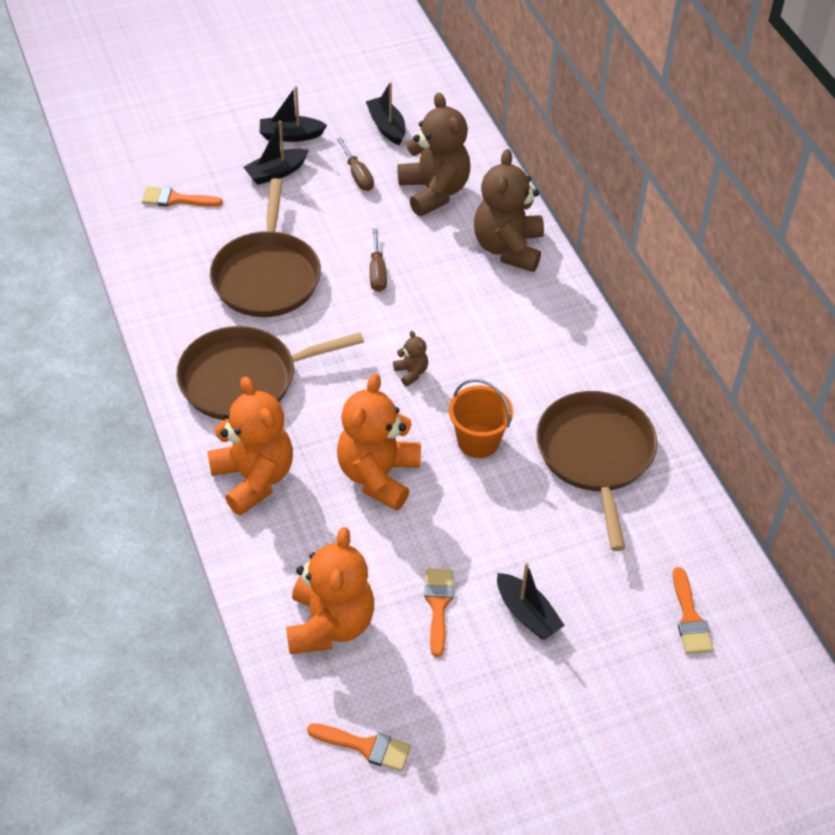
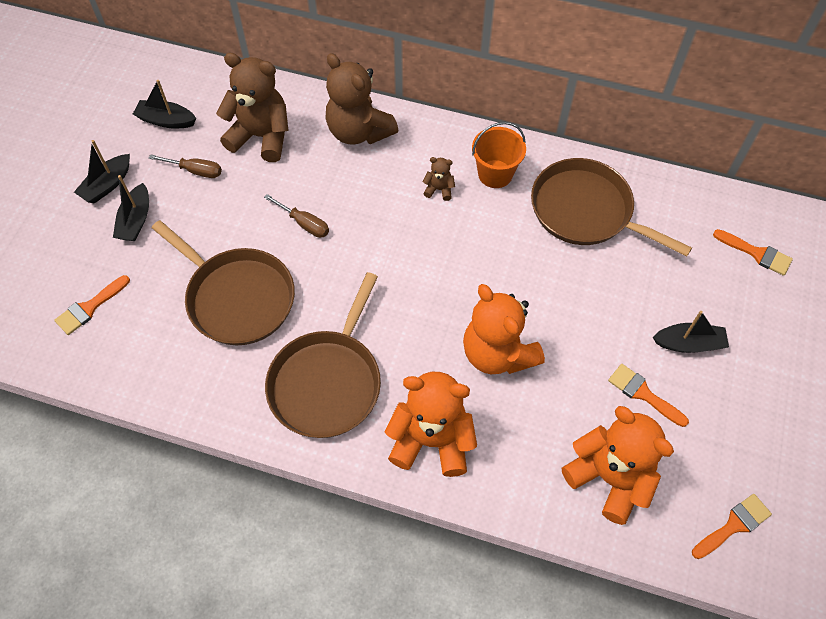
camera: 50 degrees left, 10 degrees up
(411, 372) = (420, 267): brown teddy bear -> brown teddy bear (439, 189)
(478, 441) = (518, 270): orange bucket -> orange bucket (495, 174)

